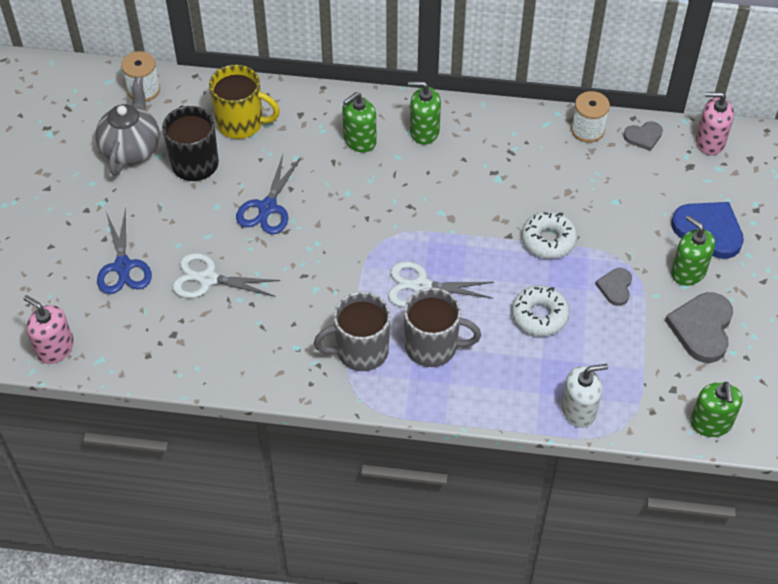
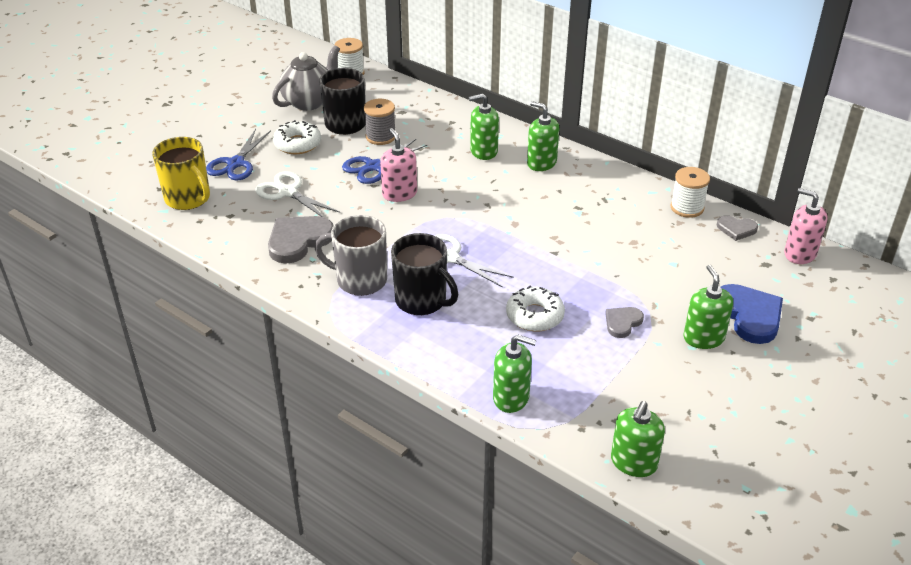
camera: 30 degrees right, 15 degrees down
(55, 348) = (141, 192): pink soap dispenser -> pink soap dispenser (399, 194)
(241, 123) = (402, 113): yellow mug -> yellow mug (188, 198)
(244, 165) = (380, 137): none -> grey spool
(432, 347) = (422, 301): grey mug -> black mug
(548, 240) = (588, 267): white donut -> white donut (297, 144)
(578, 410) = (511, 397): white soap dispenser -> green soap dispenser
(702, 328) = (684, 385): grey heart -> grey heart (298, 240)

